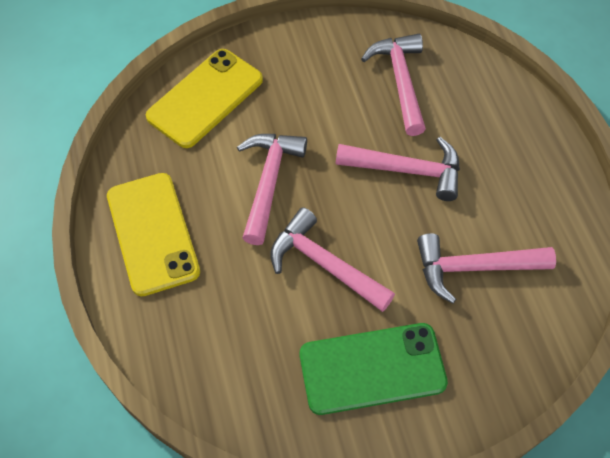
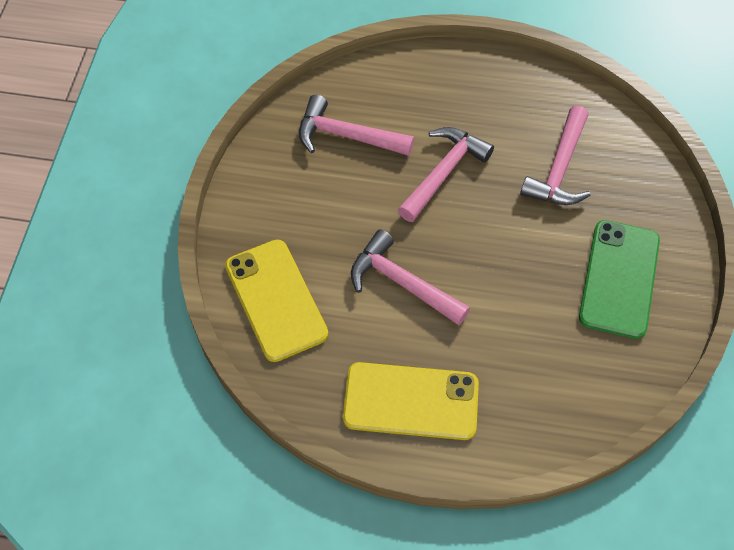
camera: 65 degrees left, 0 degrees up
(324, 264) = (507, 273): pink hammer -> none

